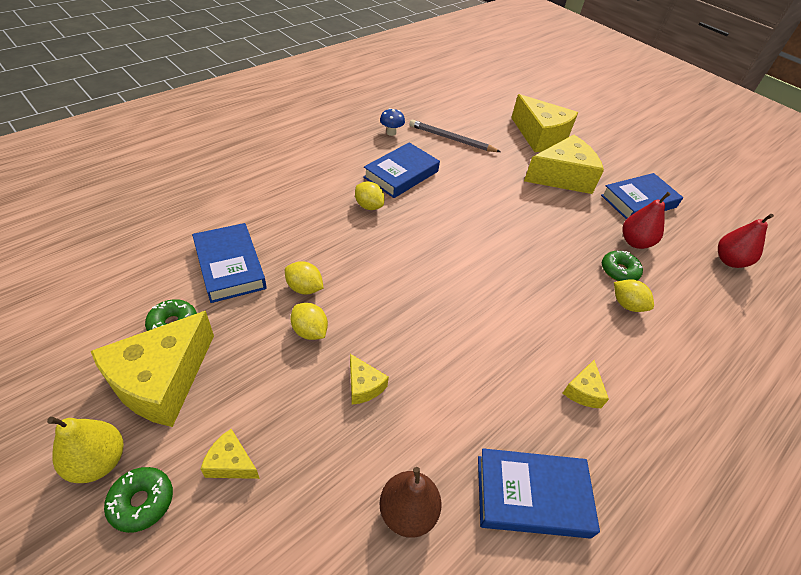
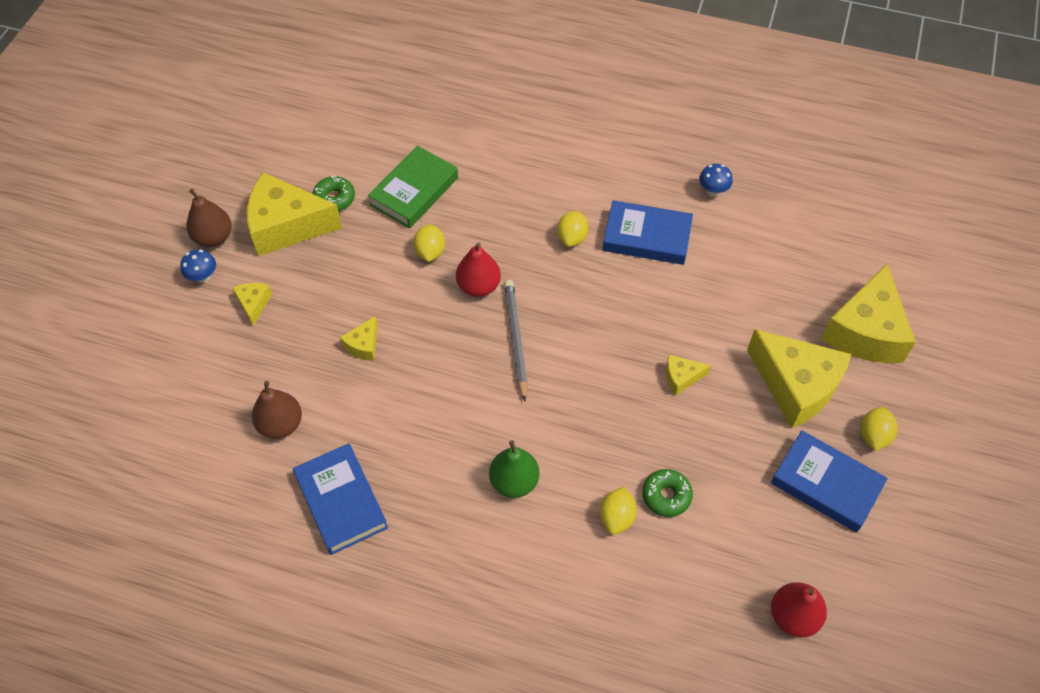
camera: 65 degrees right, 10 degrees up
(98, 461) = (213, 237): yellow pear -> brown pear
(142, 502) = (203, 277): green donut -> blue mushroom
(230, 266) = (414, 191): blue book -> green book
(310, 331) = (389, 281): yellow lemon -> yellow lemon (873, 436)
(452, 139) = (759, 249): grey pencil -> grey pencil (516, 339)
(570, 348) = (514, 482): none -> green pear
(583, 391) = (470, 508): yellow cheese -> yellow cheese (681, 378)
(635, 242) = (735, 500): red pear -> red pear (478, 286)

